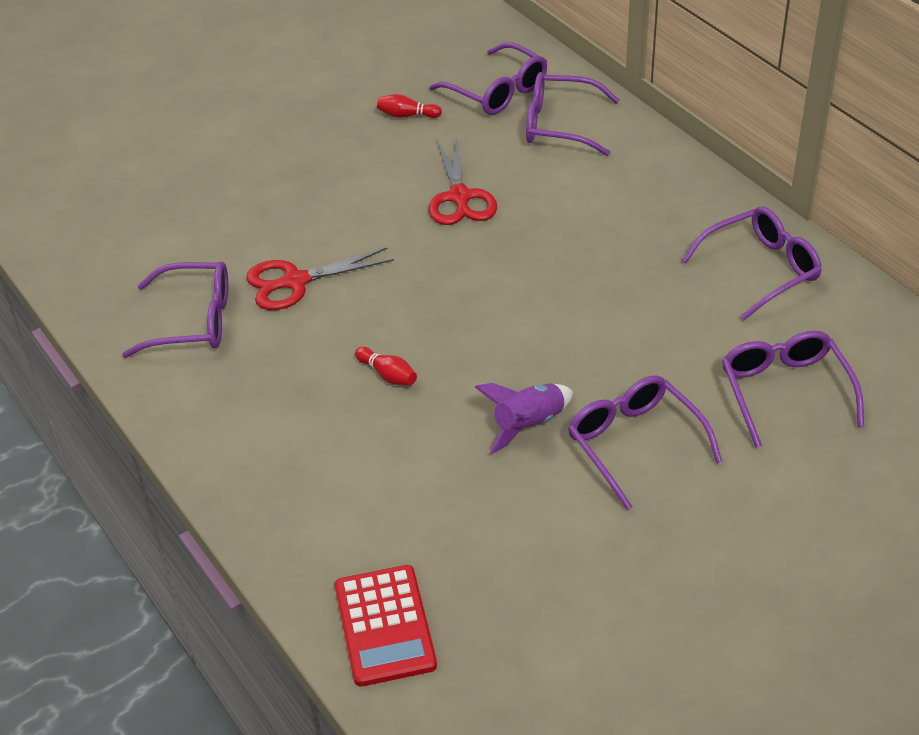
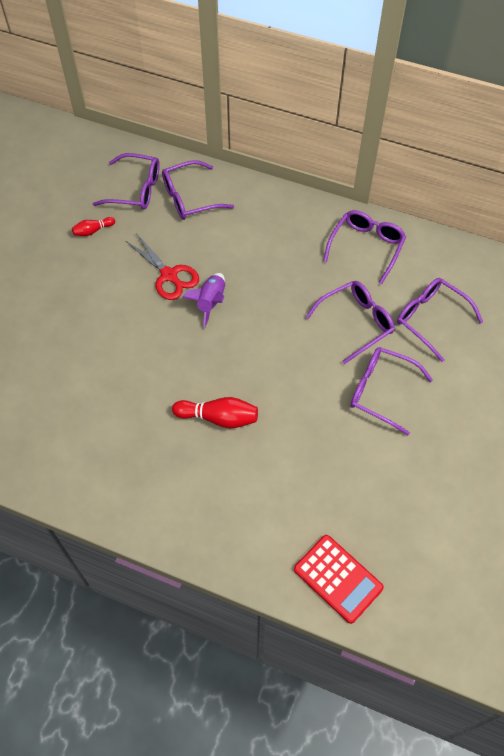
camera: 35 degrees left, 15 degrees up
(193, 321) = (73, 442): purple glasses -> purple glasses (356, 323)
(296, 281) = (115, 382): red scissors -> none
(387, 375) = (218, 418): red bowling pin -> red bowling pin, size x1.70
(528, 425) = (319, 409): purple rocket -> purple rocket (210, 302)

